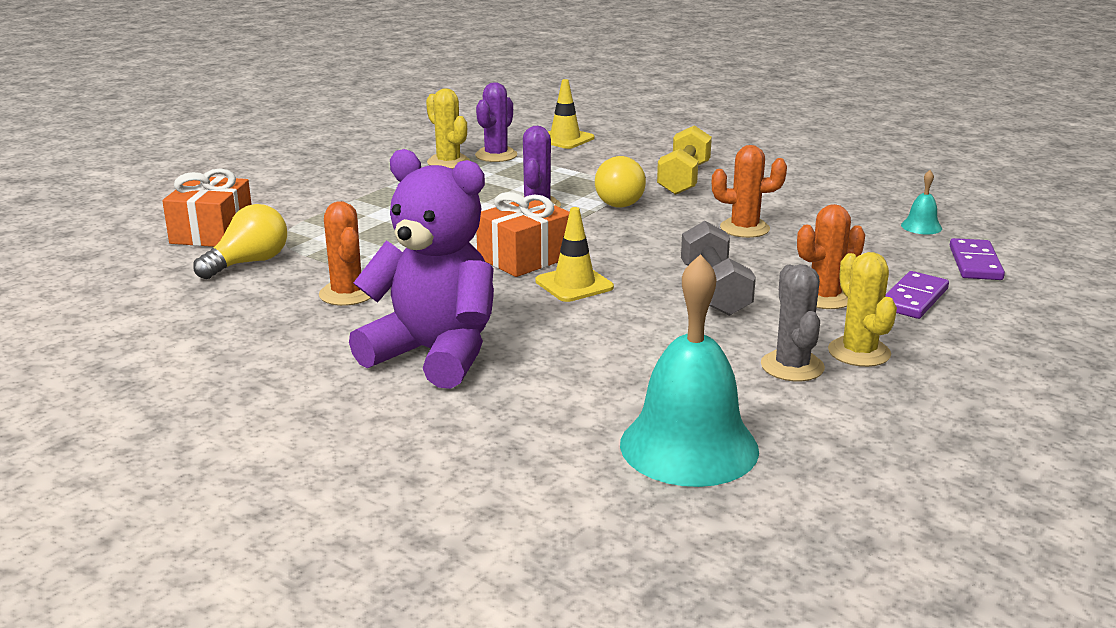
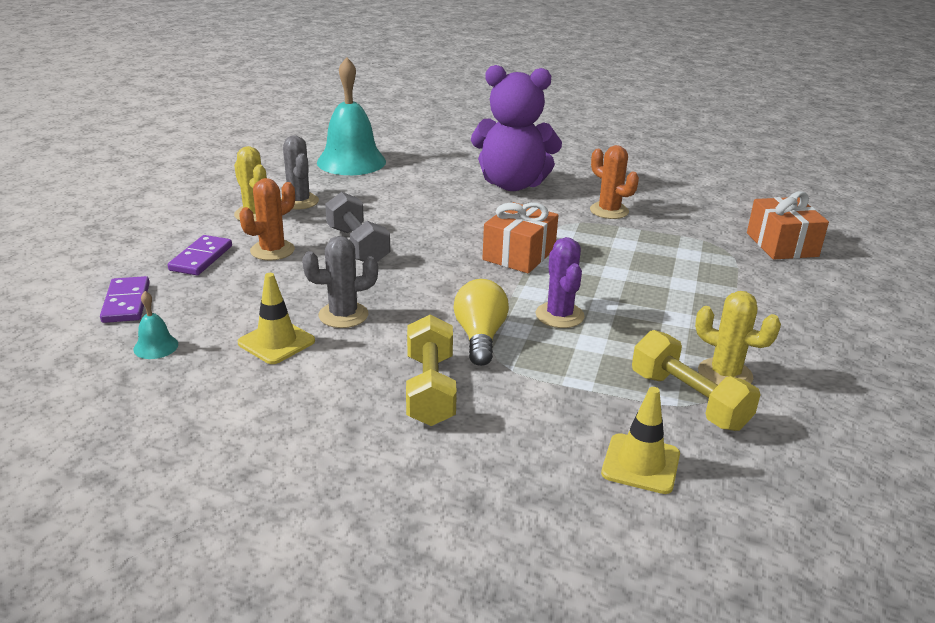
camera: 160 degrees right, 5 degrees up
(248, 263) = (708, 223): yellow light bulb -> none
(496, 155) = (688, 400): purple cactus -> yellow dumbbell
(574, 284) = (464, 237): yellow traffic cone -> yellow traffic cone (276, 342)
(744, 228) = (343, 315): orange cactus -> grey cactus

